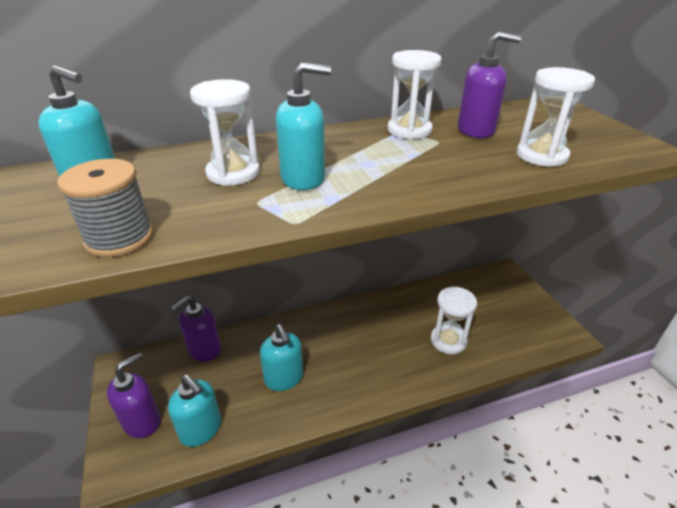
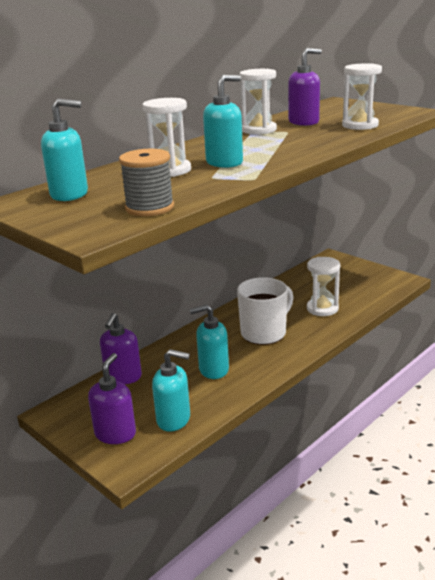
camera: 25 degrees left, 10 degrees down
(284, 378) = (213, 369): turquoise soap dispenser -> turquoise soap dispenser turned 135 degrees clockwise
(366, 350) = (264, 333): none -> white mug

